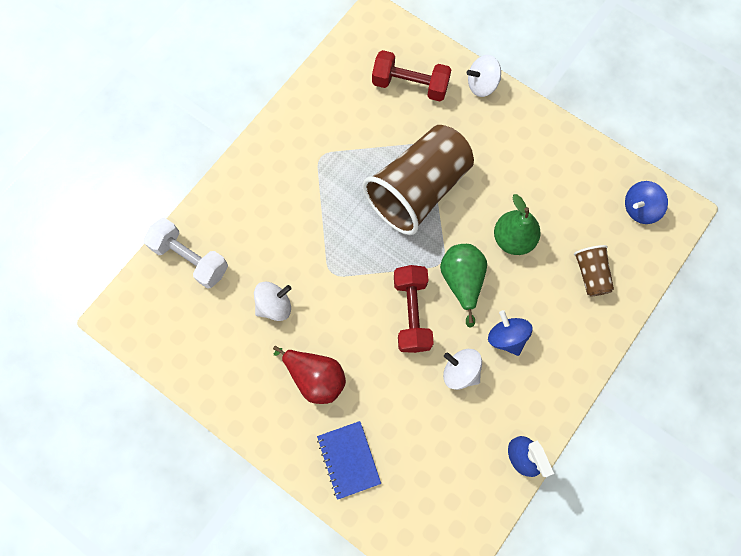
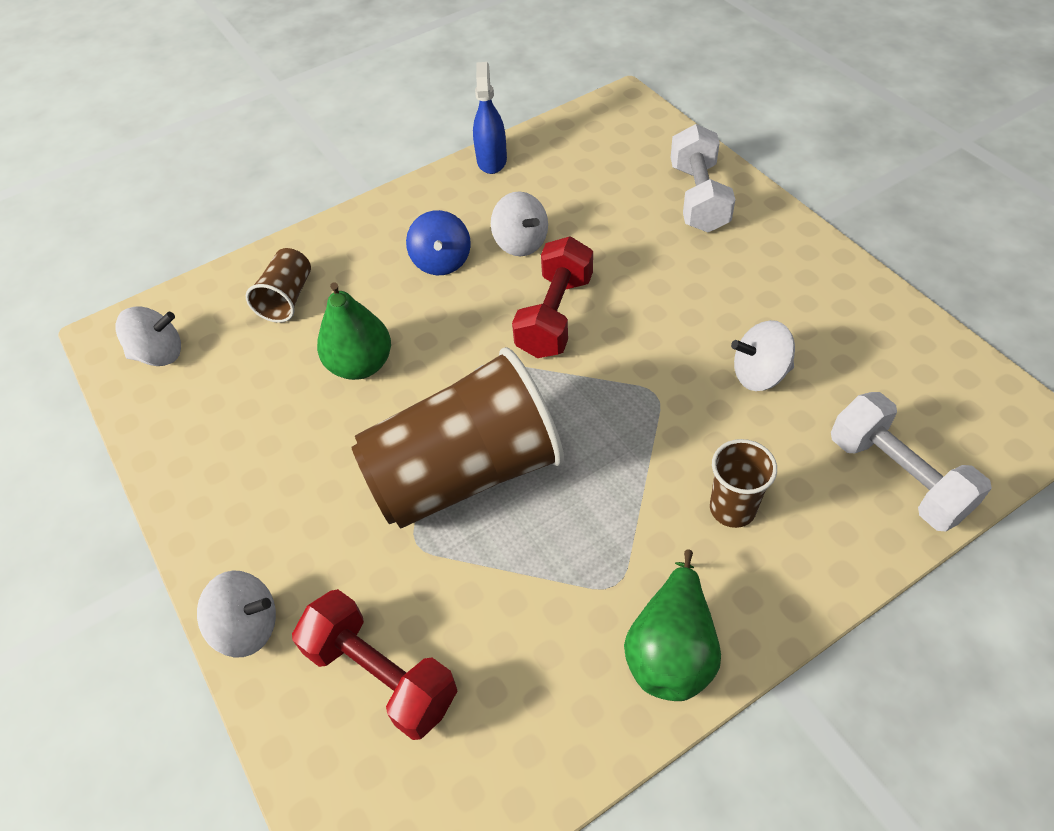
camera: 155 degrees left, 20 degrees down
(273, 213) = (732, 509): none -> brown cup
(315, 377) = (718, 280): red pear -> none
(348, 460) = (698, 198): blue notebook -> white dumbbell
(462, 281) = (465, 334): green pear -> green pear (671, 650)
(639, 209) = (159, 354): blue spinning top -> white spinning top

